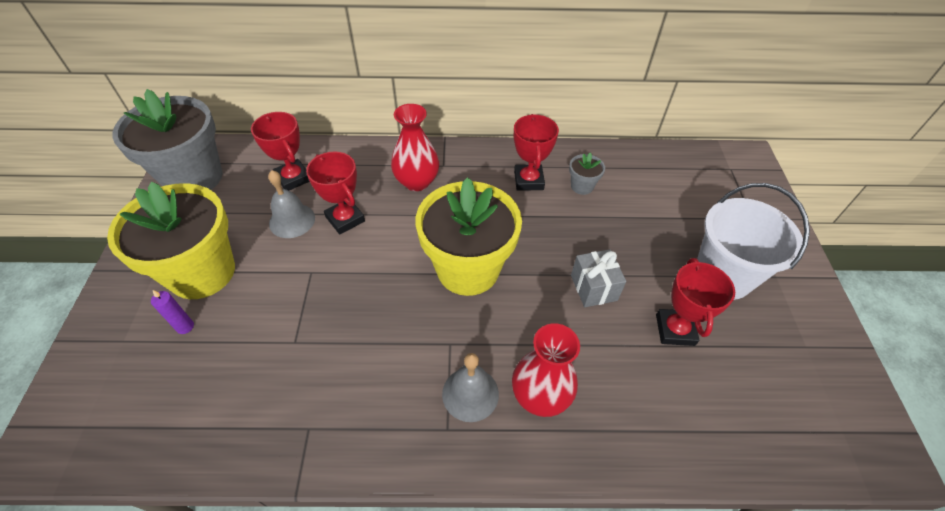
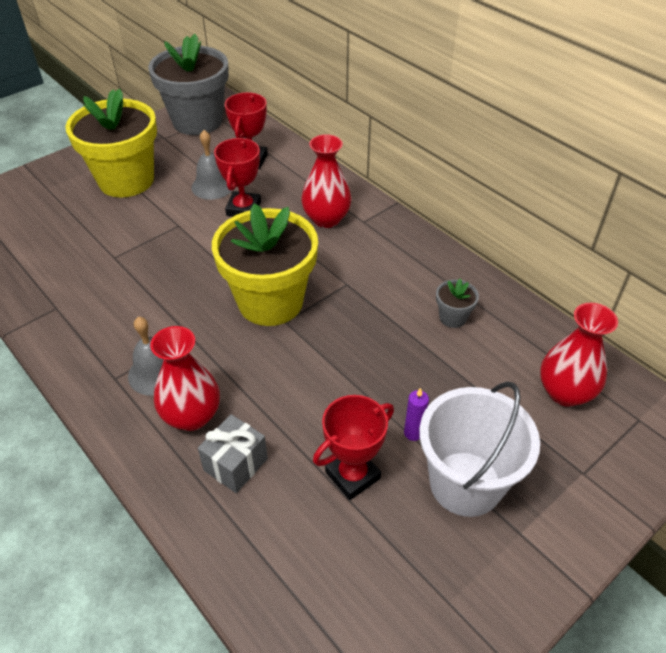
camera: 50 degrees right, 5 degrees down
(185, 327) = (79, 203): purple candle -> purple candle (413, 433)
(528, 180) = (413, 280): red trophy -> none
(593, 288) = (338, 391): grey gift -> grey gift (235, 464)
(687, 182) = (565, 392): none -> red vase

